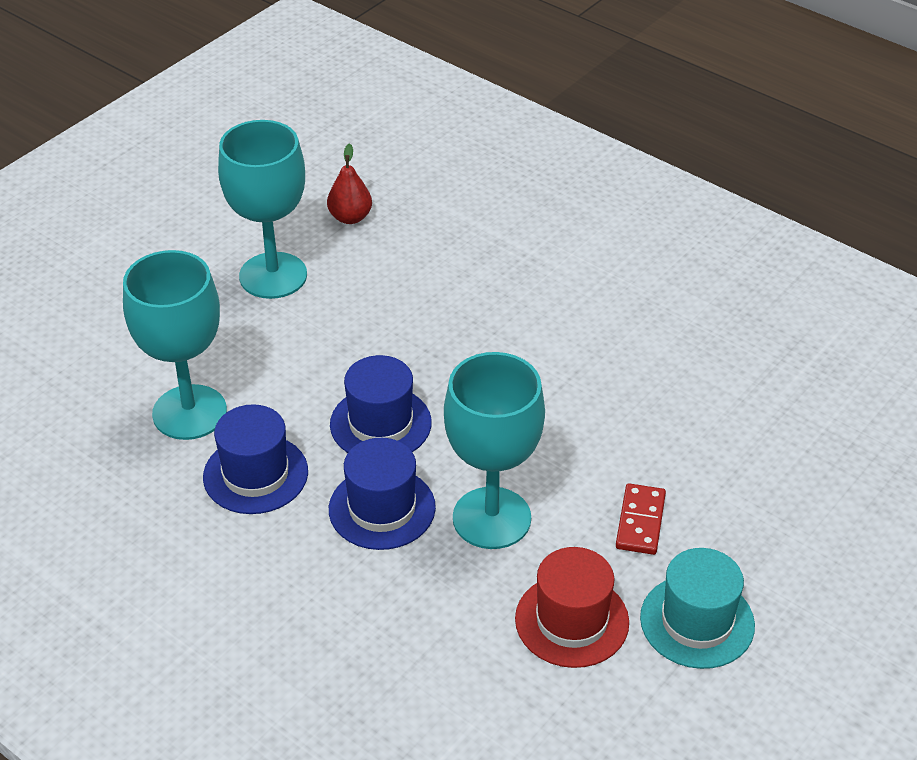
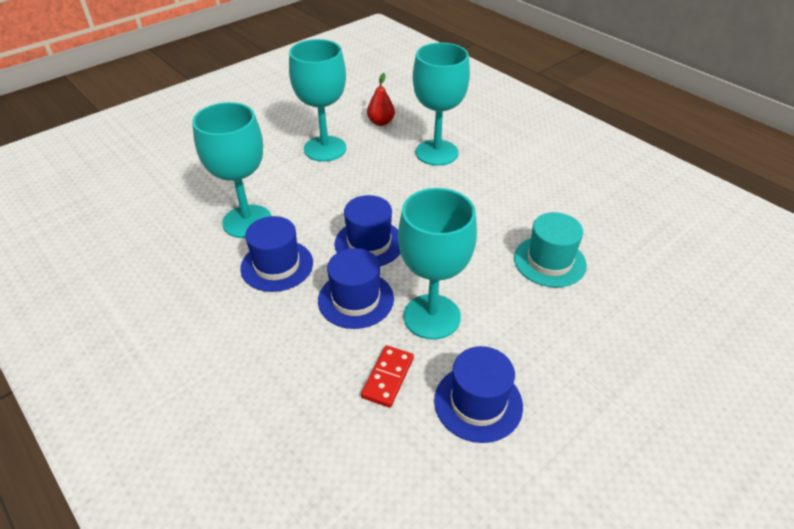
camera: 10 degrees right, 0 degrees up
(449, 262) = (436, 153): none -> turquoise goblet
(572, 620) = (478, 403): red hat -> blue hat
(640, 522) = (541, 334): red domino -> red domino (388, 377)
(697, 621) = (577, 418): turquoise hat -> turquoise hat (549, 261)

